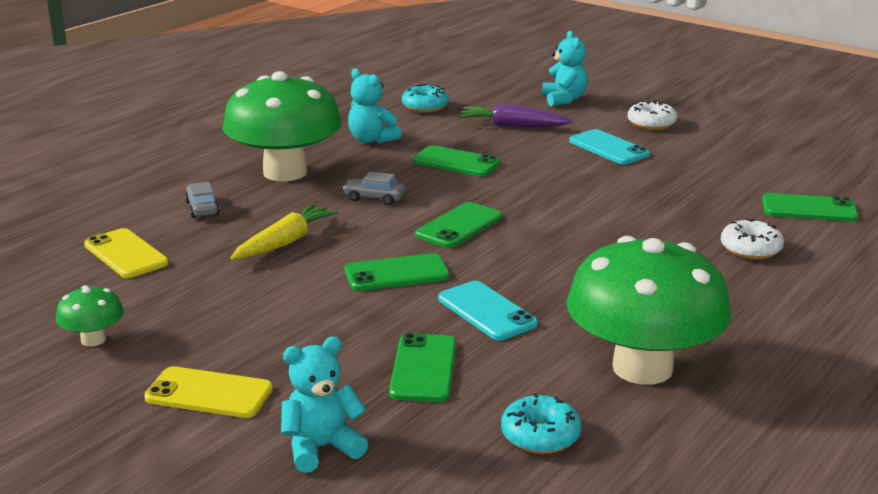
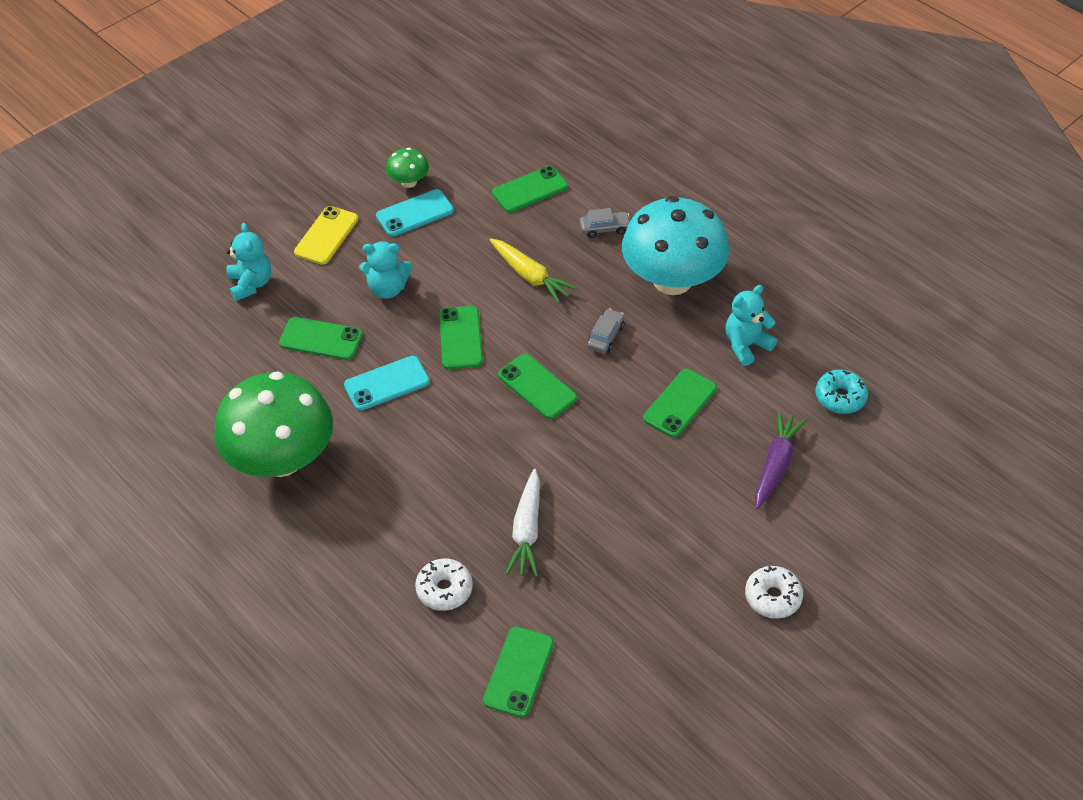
camera: 100 degrees right, 25 degrees up
(126, 254) = (530, 190): yellow phone -> green phone
(285, 172) = (672, 280): green mushroom -> turquoise mushroom
(540, 436) = (224, 387): turquoise donut -> none
(564, 100) = (858, 528): turquoise teddy bear -> turquoise teddy bear (387, 289)
(608, 148) = (702, 537): turquoise phone -> turquoise phone (414, 213)
(651, 217) = (527, 530): none -> white carrot

